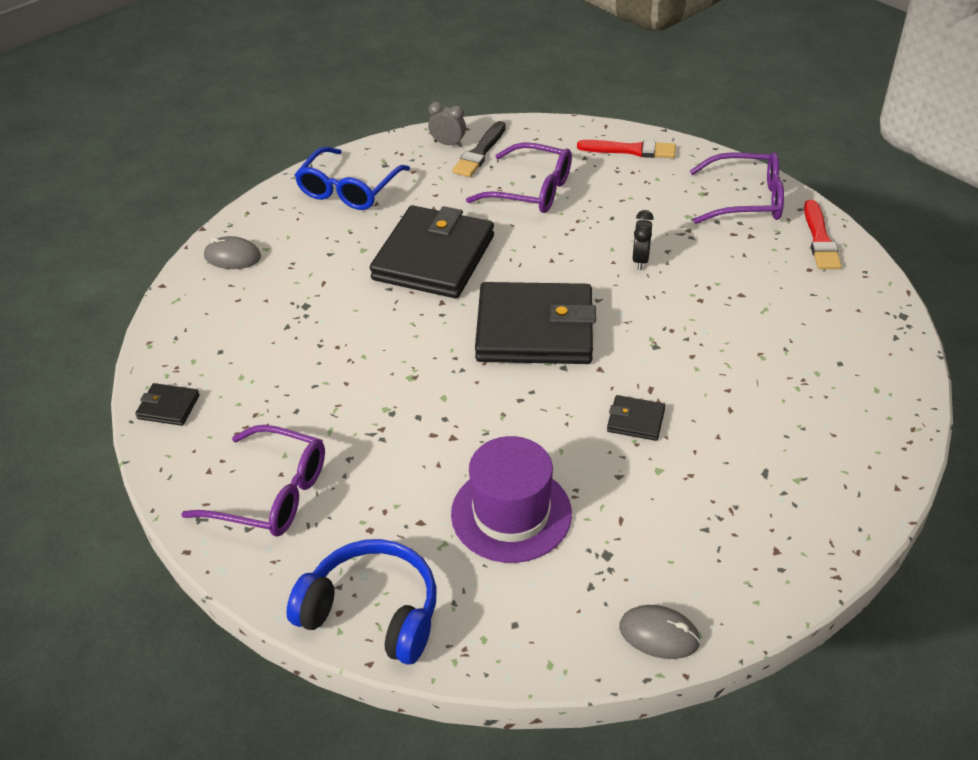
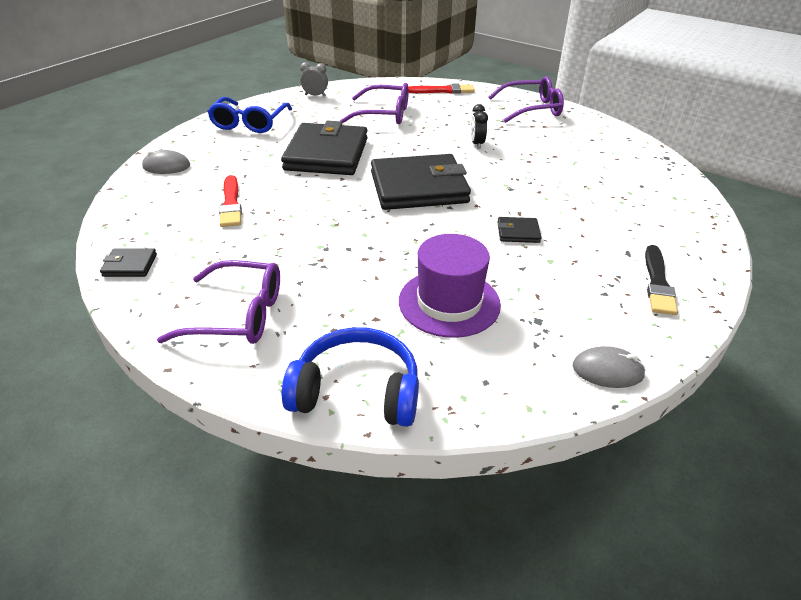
camera: 15 degrees left, 5 degrees down
(480, 152) = (340, 98): black brush -> black brush (657, 282)
(820, 239) = (590, 124): red brush -> red brush (231, 204)

